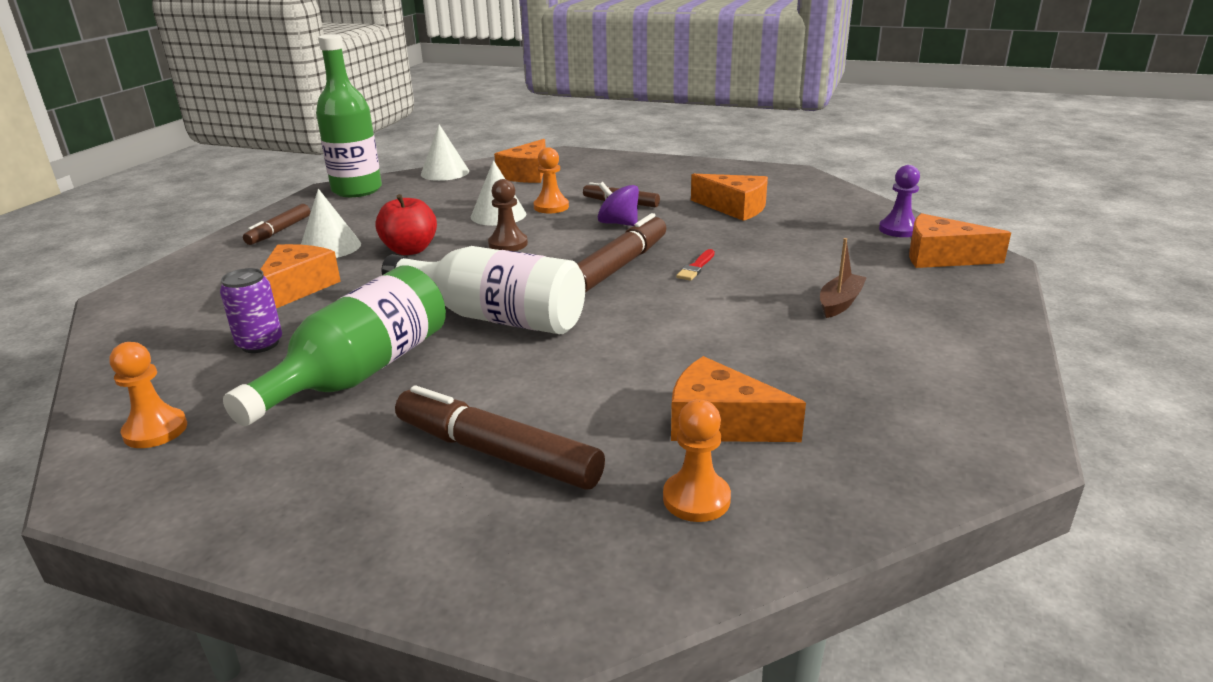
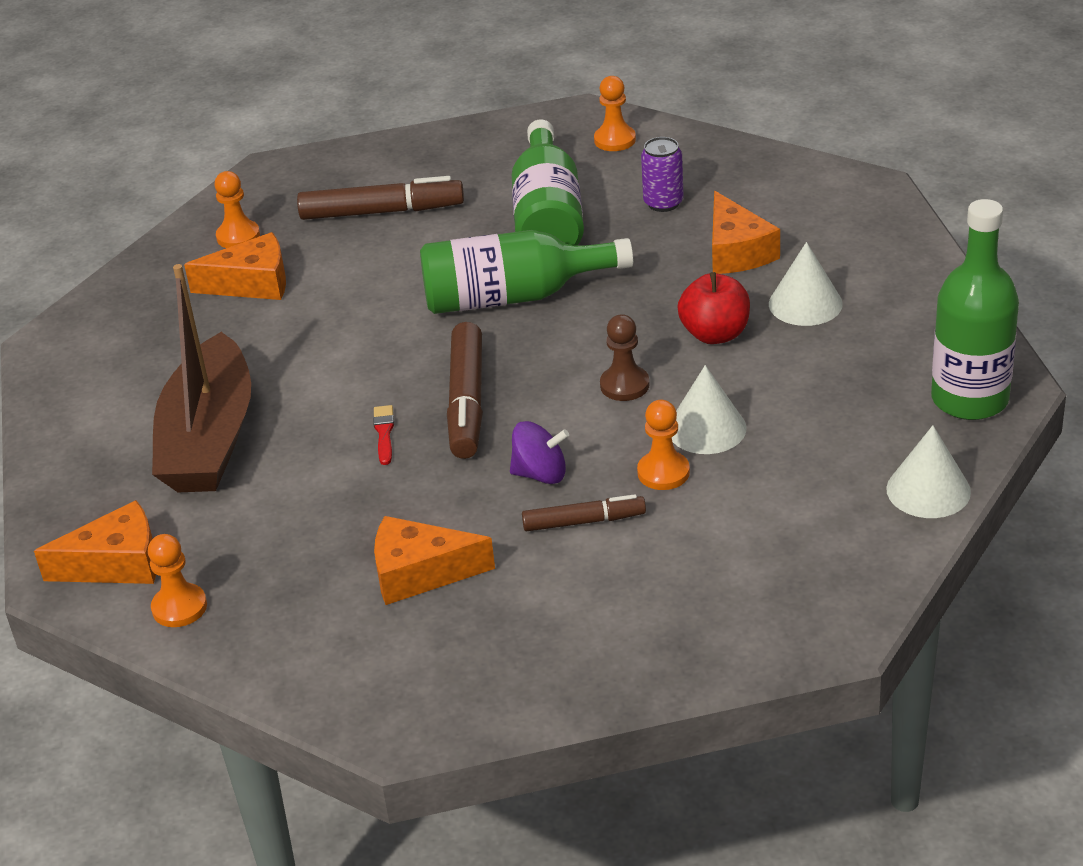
camera: 150 degrees right, 10 degrees up
(279, 231) = (907, 300): brown marker -> none
(495, 317) = (513, 297): white bottle -> green bottle
(527, 174) = (802, 538): orange cheese -> none
(840, 303) = (209, 439): brown boat -> brown boat, size x2.47
(898, 230) = (179, 607): purple pawn -> orange pawn

